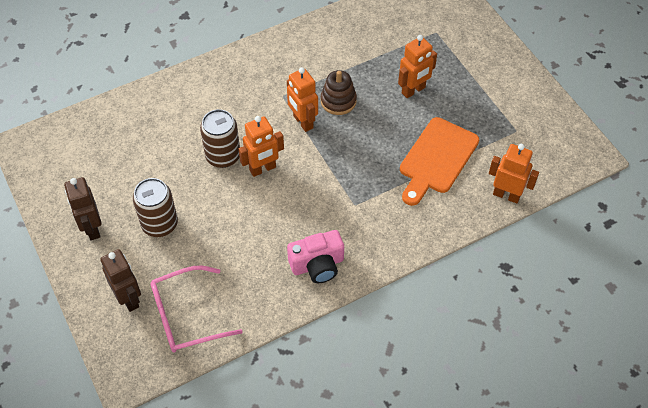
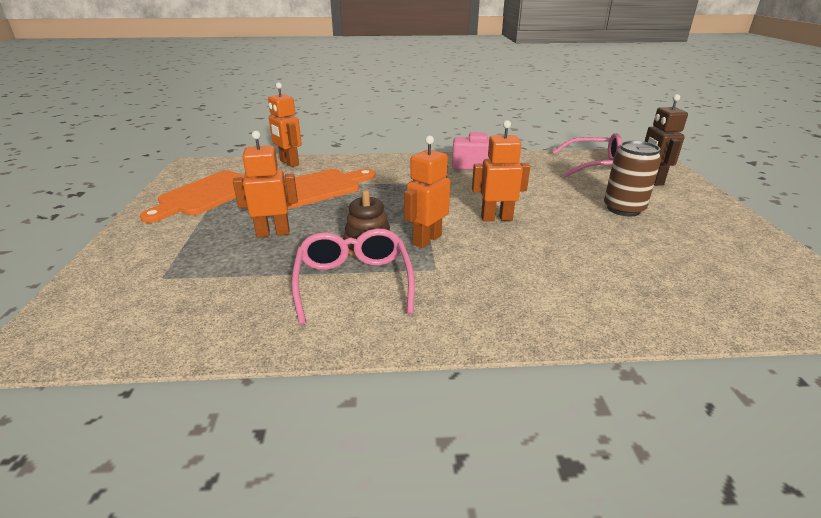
camera: 155 degrees left, 25 degrees down
(92, 228) = (705, 221): brown robot -> none
(223, 156) = (540, 236): brown can -> none
(302, 122) = (426, 240): orange robot -> orange robot turned 135 degrees counterclockwise
(324, 67) = (353, 282): none -> pink glasses
(514, 114) = (206, 195): none -> orange cutting board

